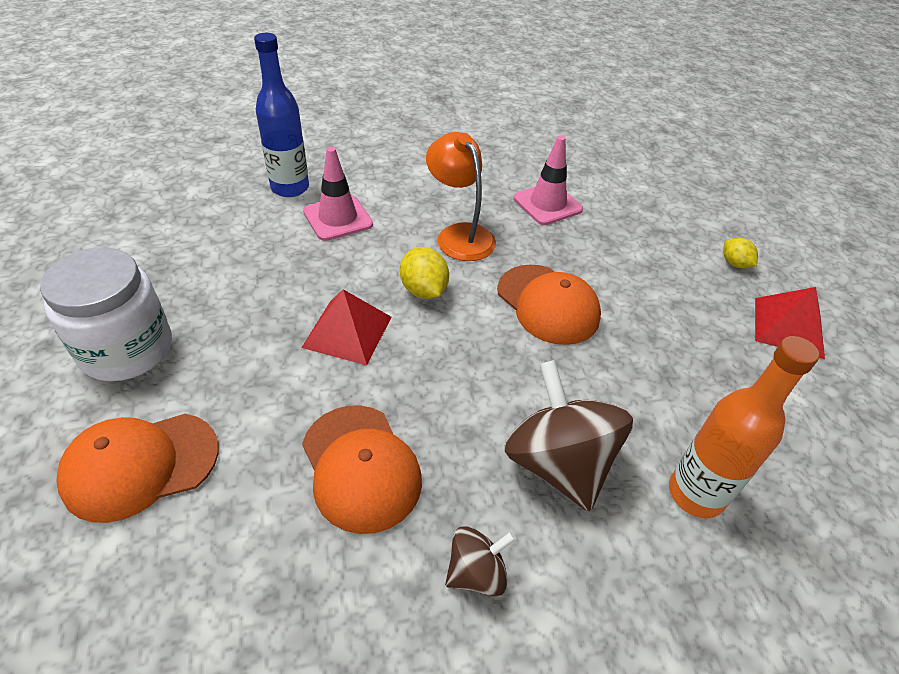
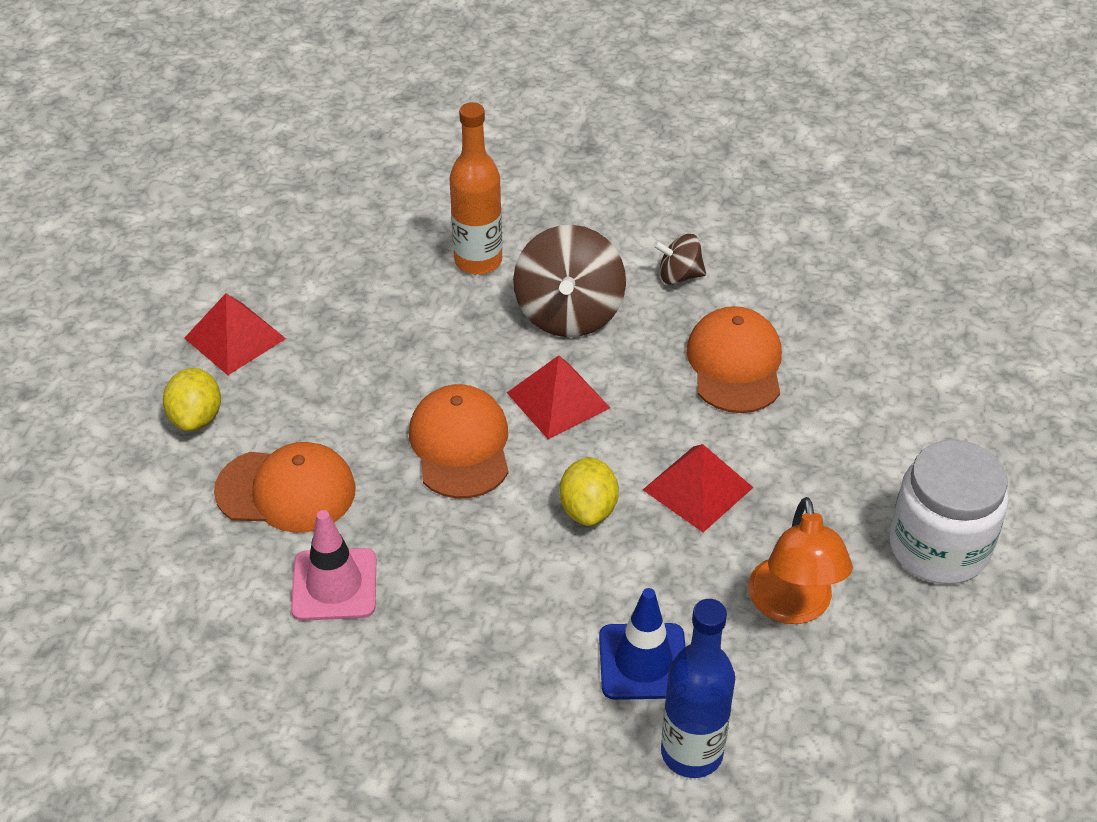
camera: 150 degrees left, 0 degrees up
(140, 465) = (923, 427): orange cap -> orange cap (286, 490)
(338, 218) = (643, 662): pink traffic cone -> blue traffic cone
(459, 235) = (494, 574): orange lamp -> orange lamp (792, 606)
(503, 366) = (558, 400): none -> red pyramid
(734, 264) = (196, 418): yellow lemon -> yellow lemon, size x1.53

